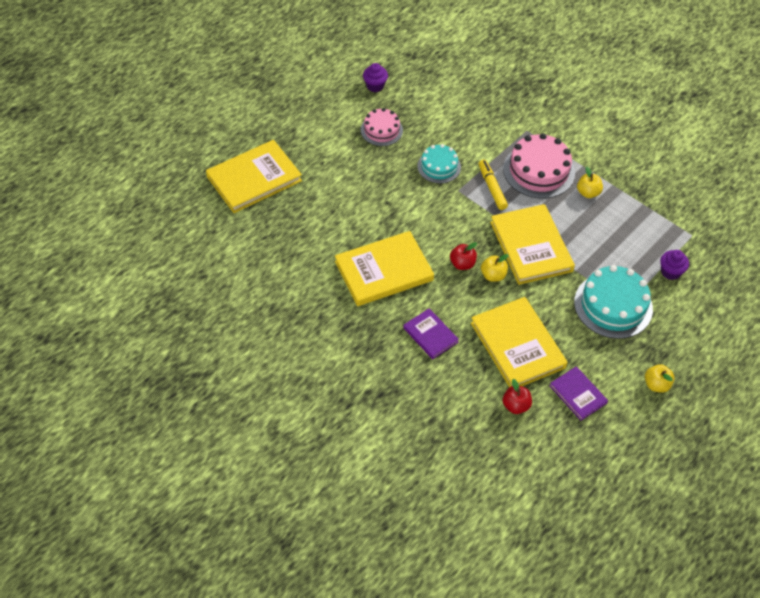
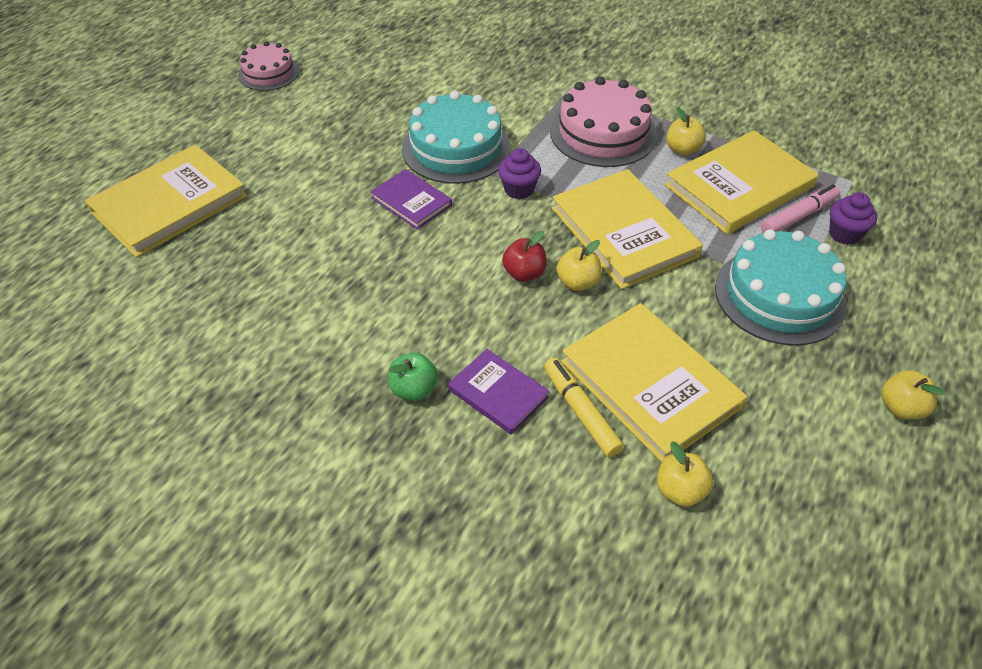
camera: 10 degrees left, 5 degrees down
(375, 86) = (343, 65): purple cupcake -> purple cupcake (519, 189)
(381, 130) = (361, 115): pink cake -> pink cake (268, 73)
(384, 271) = (398, 304): yellow book -> yellow book (739, 186)
(384, 324) = (414, 389): none -> green apple
(439, 166) = (456, 148): turquoise cake -> turquoise cake, size x1.64
(492, 188) = (541, 164): yellow marker -> yellow marker (581, 412)
(516, 406) = (680, 490): red apple -> yellow apple
(578, 394) = (779, 449): purple book -> purple book (411, 202)
(646, 254) = (798, 216): none -> pink marker

